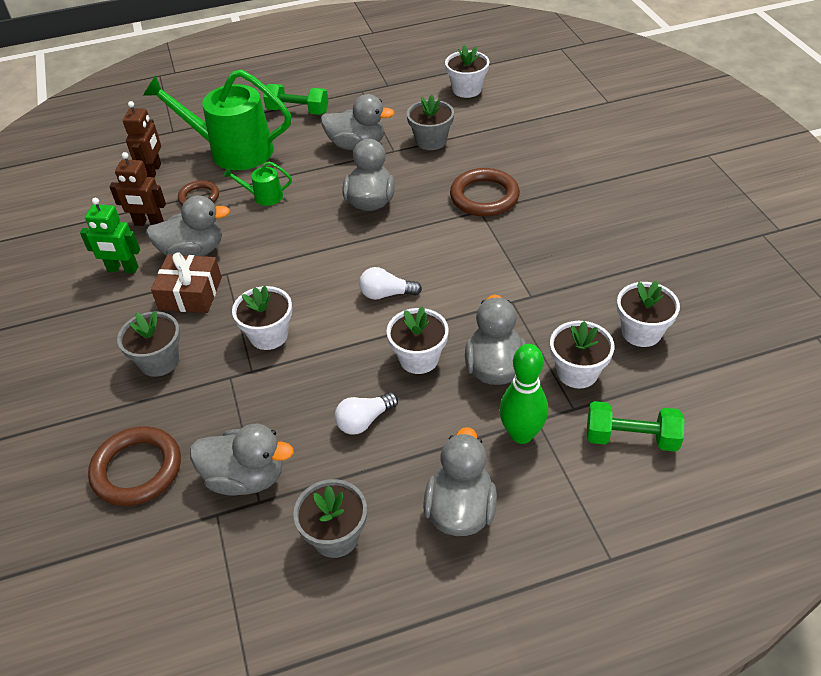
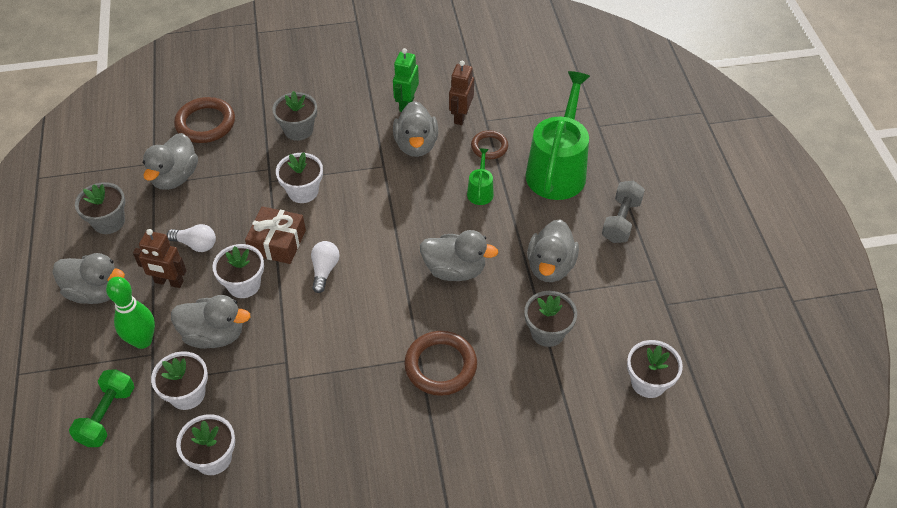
camera: 95 degrees right, 5 degrees up
(153, 171) = (535, 115): brown robot -> brown robot (169, 282)
(190, 293) = (365, 145): brown gift -> brown gift (277, 242)
(298, 111) = (621, 221): green dumbbell -> grey dumbbell
(364, 421) = (196, 244): white light bulb -> white light bulb turned 135 degrees clockwise

